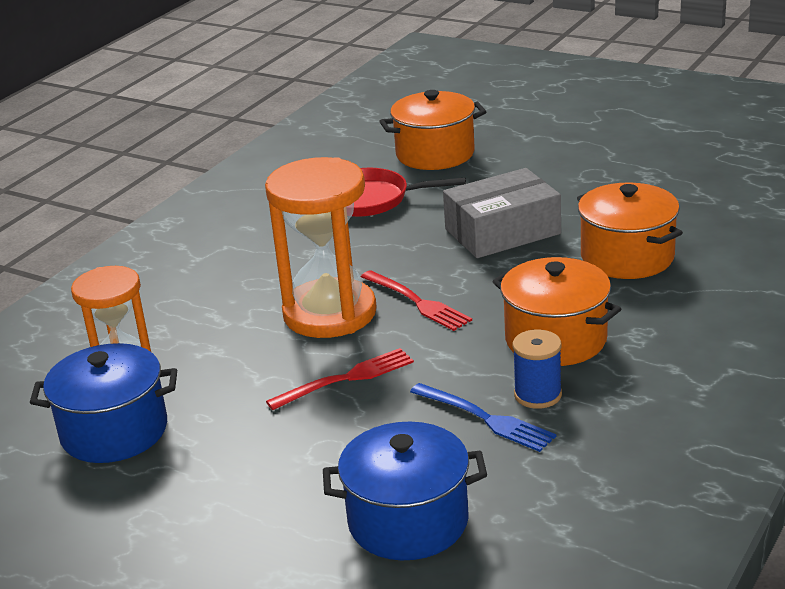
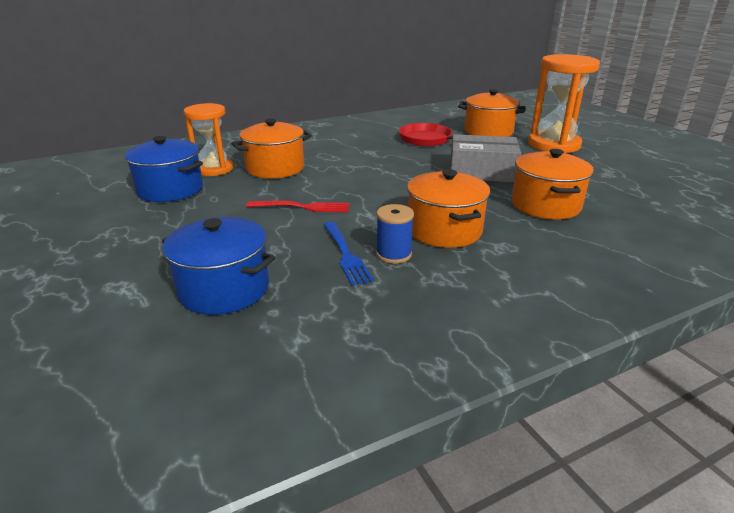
camera: 30 degrees right, 0 degrees up
(216, 334) = (275, 168): none -> orange pot
(329, 313) = (338, 177): orange hourglass -> orange hourglass (553, 145)
(417, 302) = (390, 187): red fork -> none

